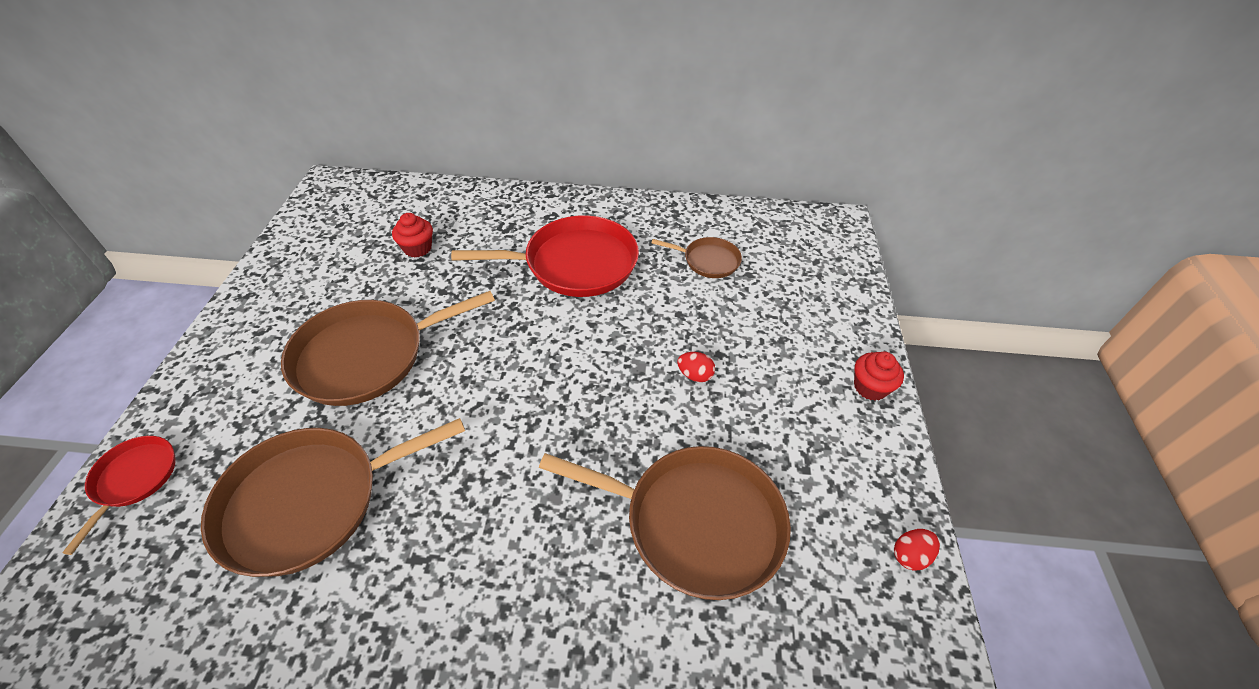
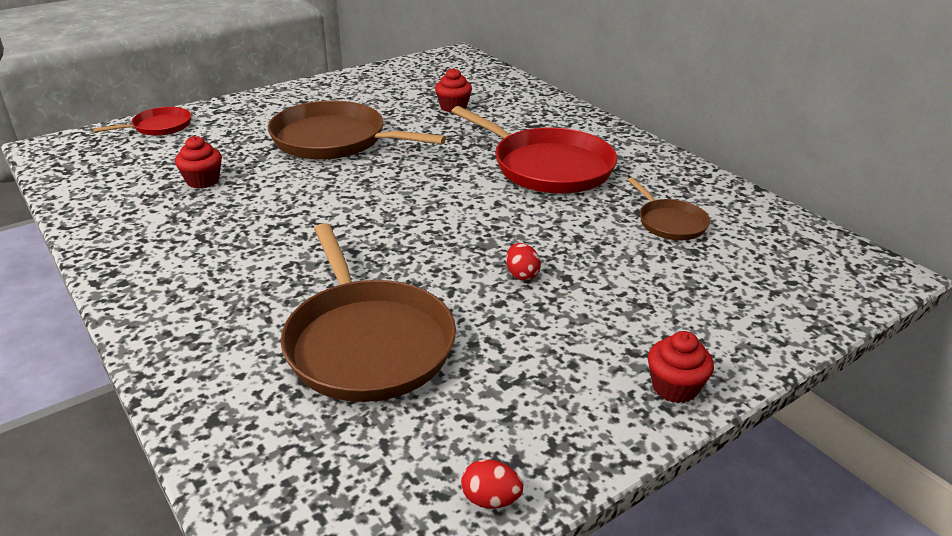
camera: 50 degrees right, 15 degrees down
(310, 501) = (203, 181): brown pan -> red cupcake

